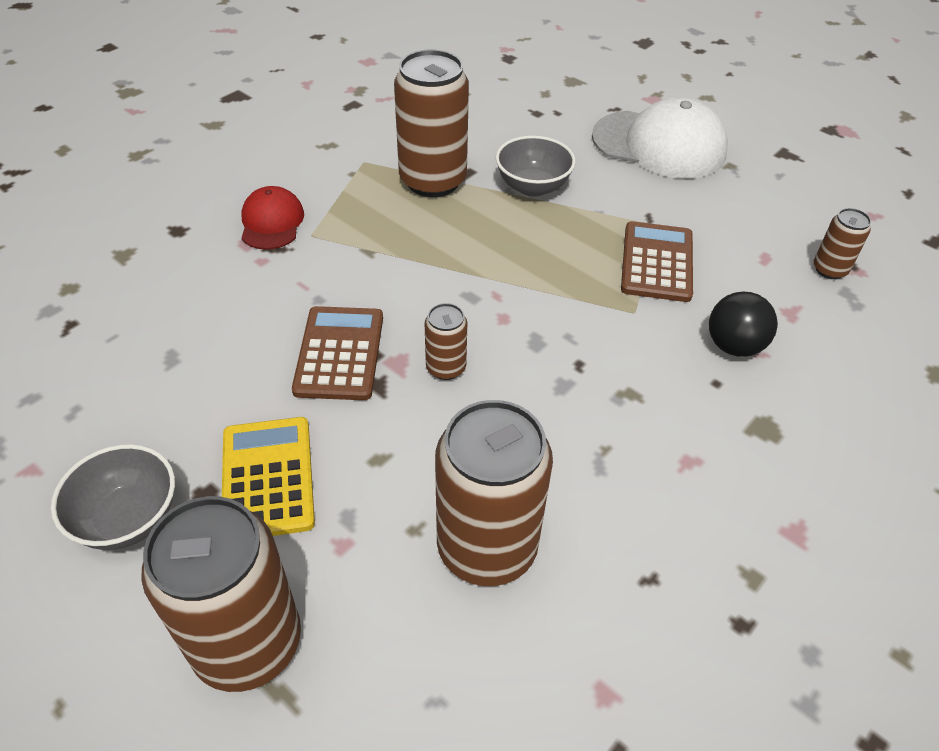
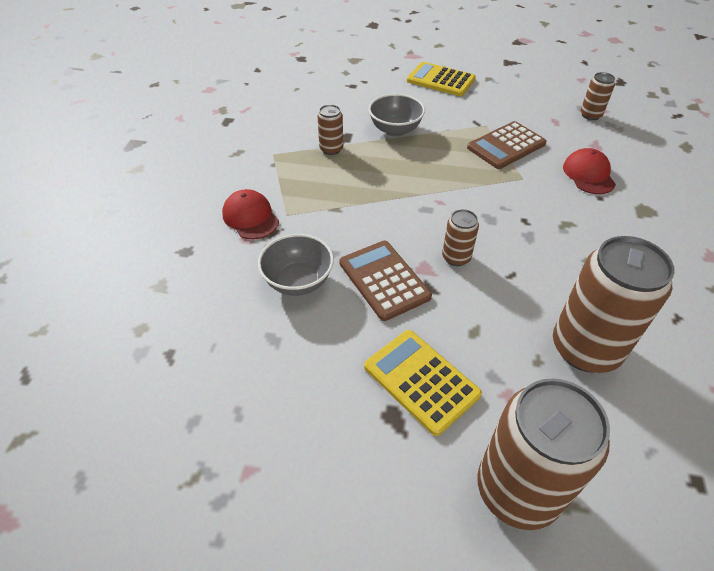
camera: 30 degrees left, 0 degrees up
(129, 518) = (357, 461): grey bowl -> grey bowl (298, 281)
(433, 181) = (331, 149): brown can -> brown can, size x0.48
(657, 262) = (506, 146): brown calculator -> brown calculator turned 105 degrees counterclockwise
(659, 145) = (440, 80): white cap -> yellow calculator
(733, 346) = (588, 174): black ball -> red cap

